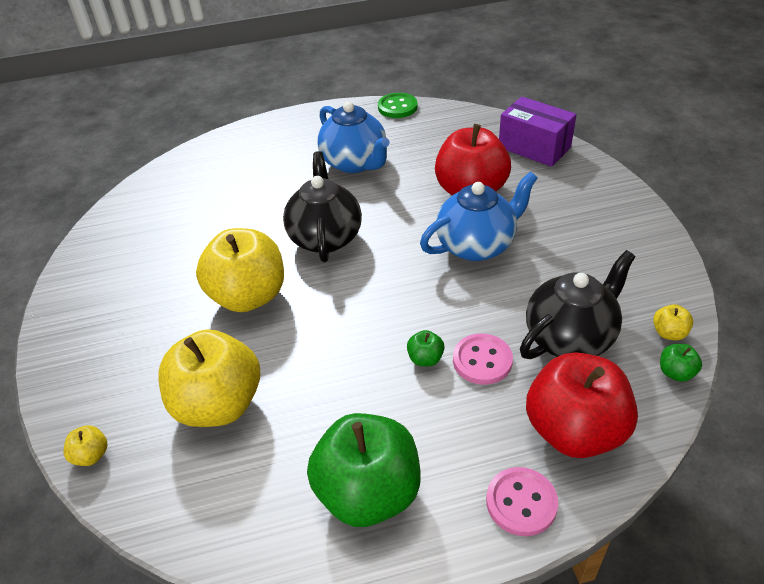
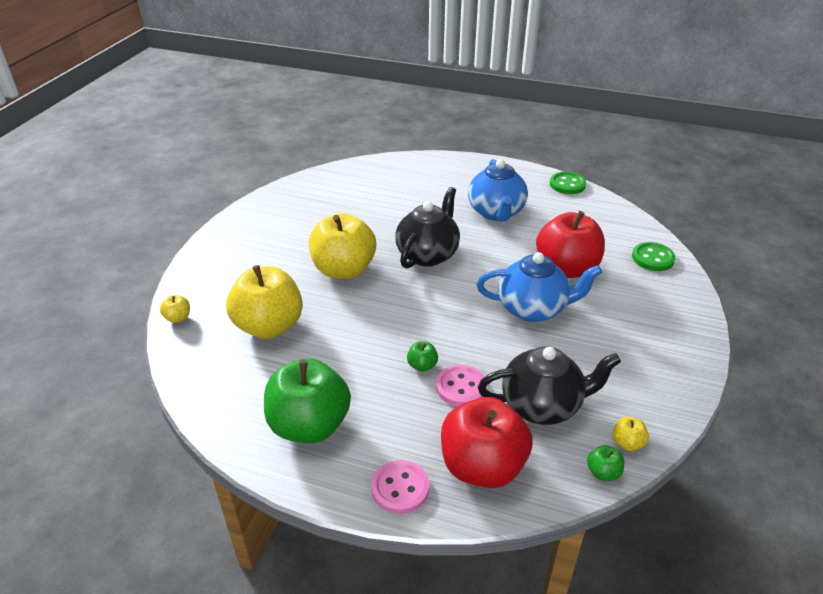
camera: 30 degrees right, 5 degrees down
(534, 147) = (652, 258): purple box -> green button

